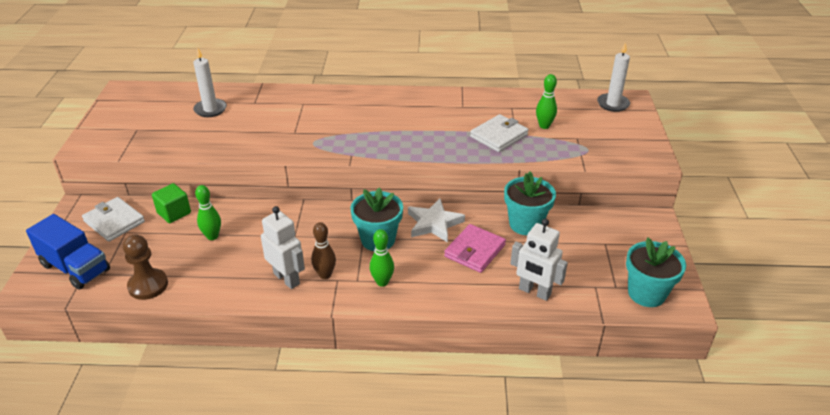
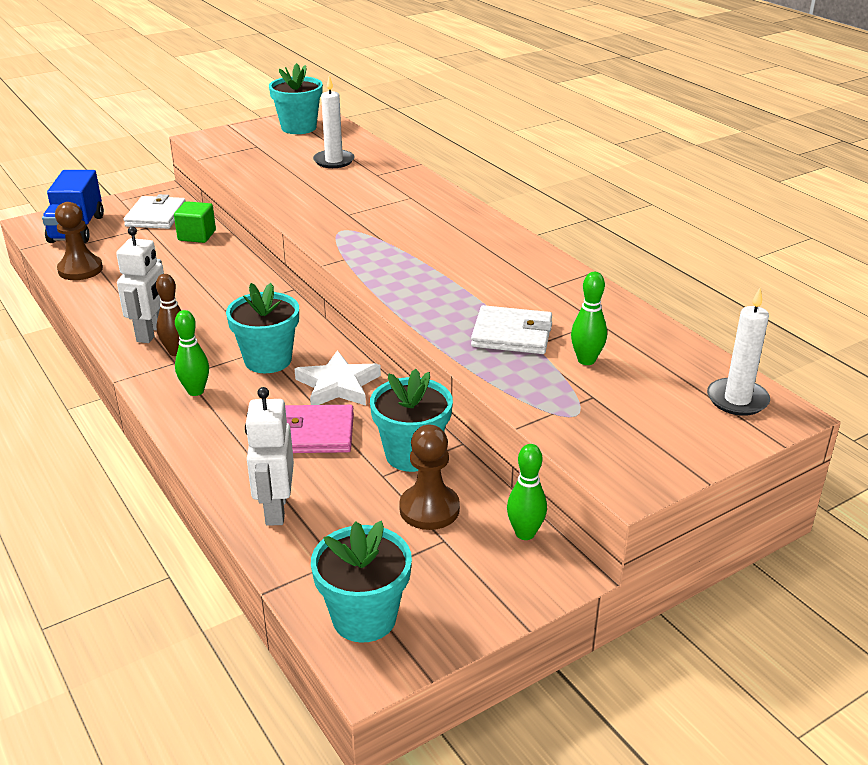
camera: 55 degrees right, 5 degrees down
(134, 103) = (298, 127): none -> turquoise flower pot
(212, 236) = (180, 268): green bowling pin -> green bowling pin (525, 533)
(577, 238) = (429, 509): none -> brown pawn

